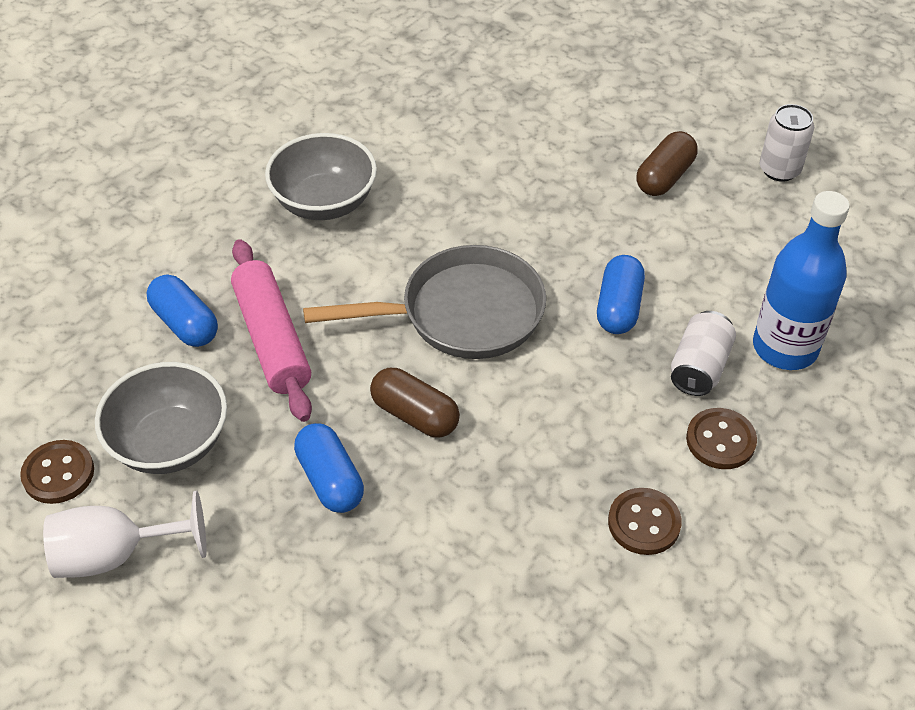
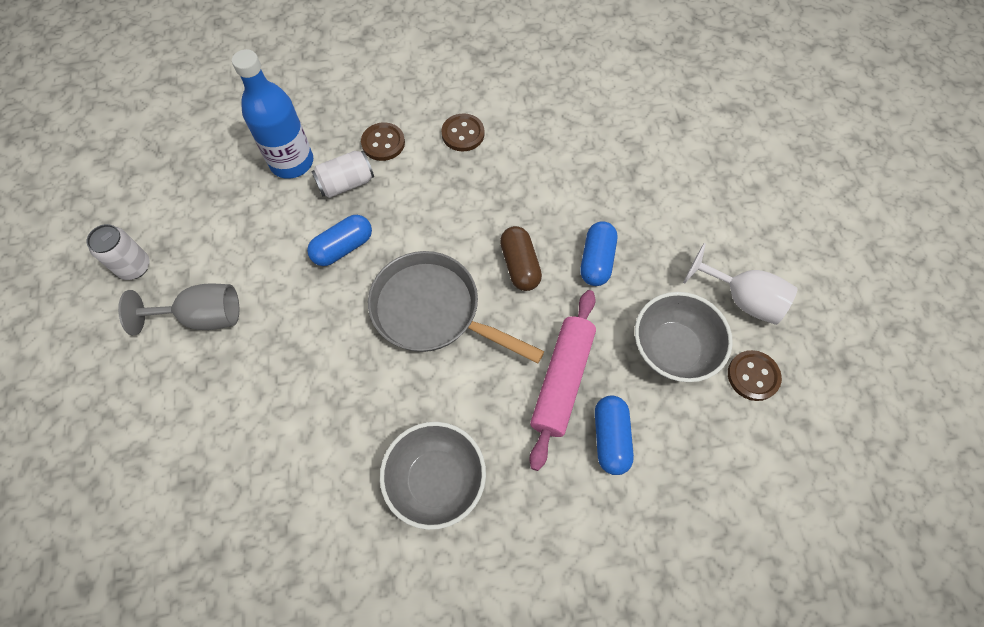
camera: 140 degrees left, 15 degrees up
(664, 177) = (203, 317): brown capsule -> grey goblet

